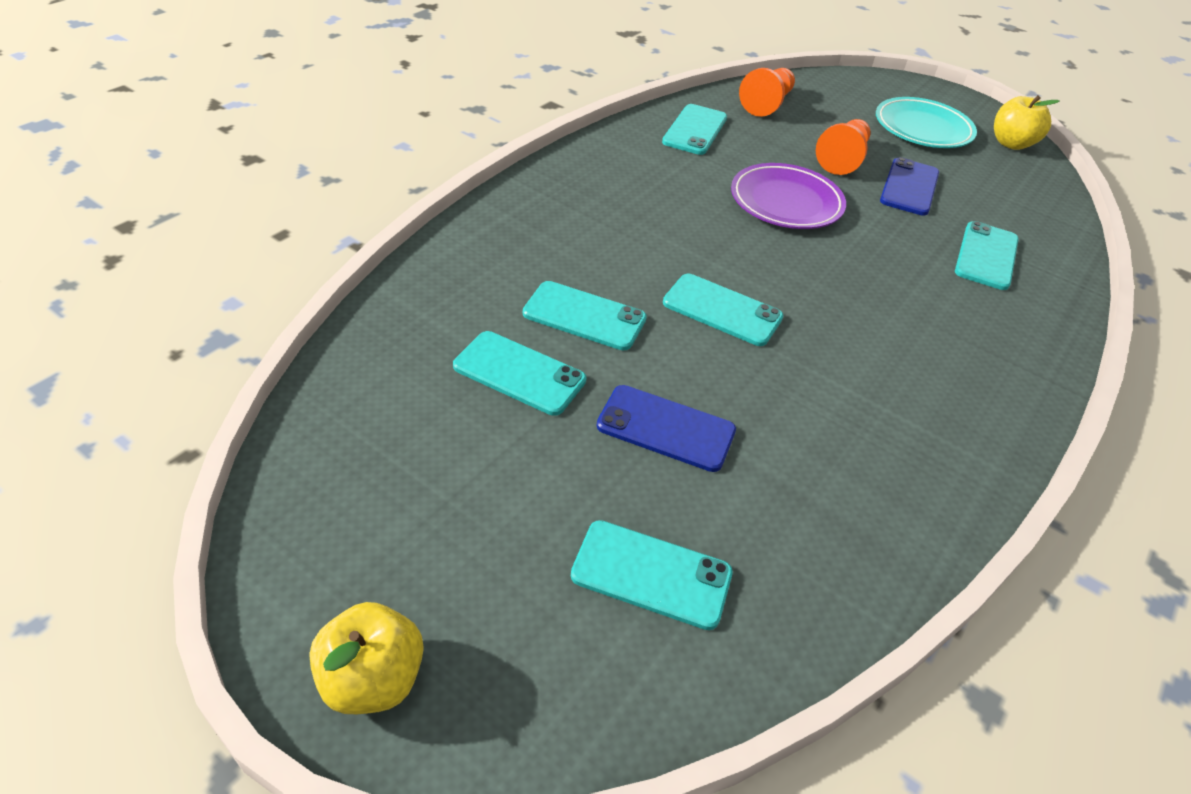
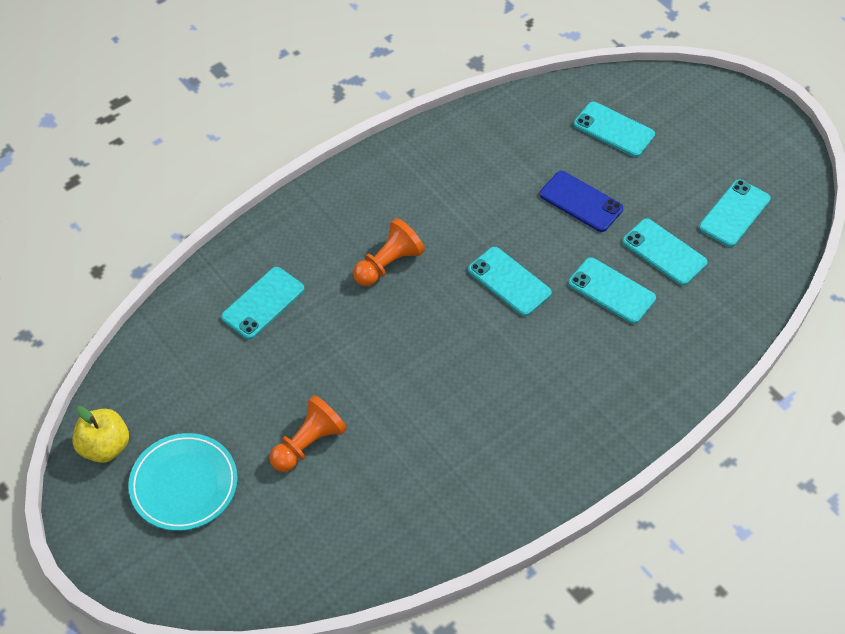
camera: 160 degrees left, 10 degrees up
(372, 679) = (749, 112): yellow apple -> none
(695, 130) = (440, 510): turquoise phone -> turquoise phone (734, 213)
(767, 104) = (336, 552): orange pawn -> orange pawn (388, 264)
(786, 202) = (400, 389): purple plate -> none
(909, 187) = (268, 394): blue phone -> none

